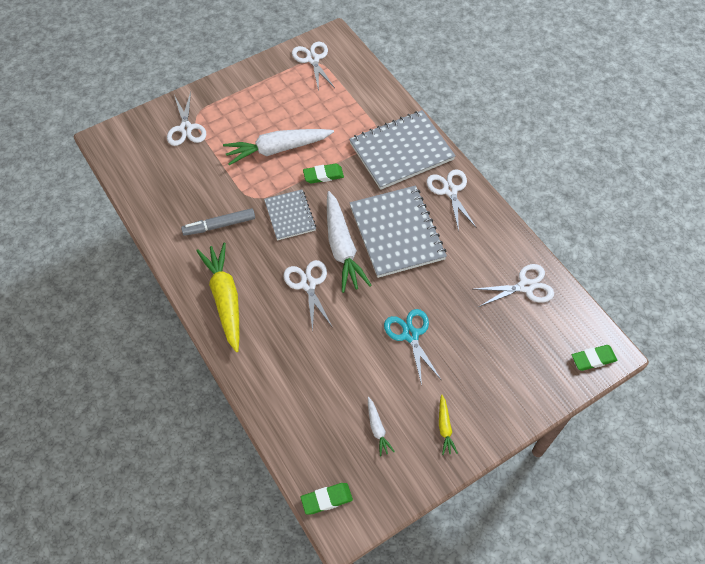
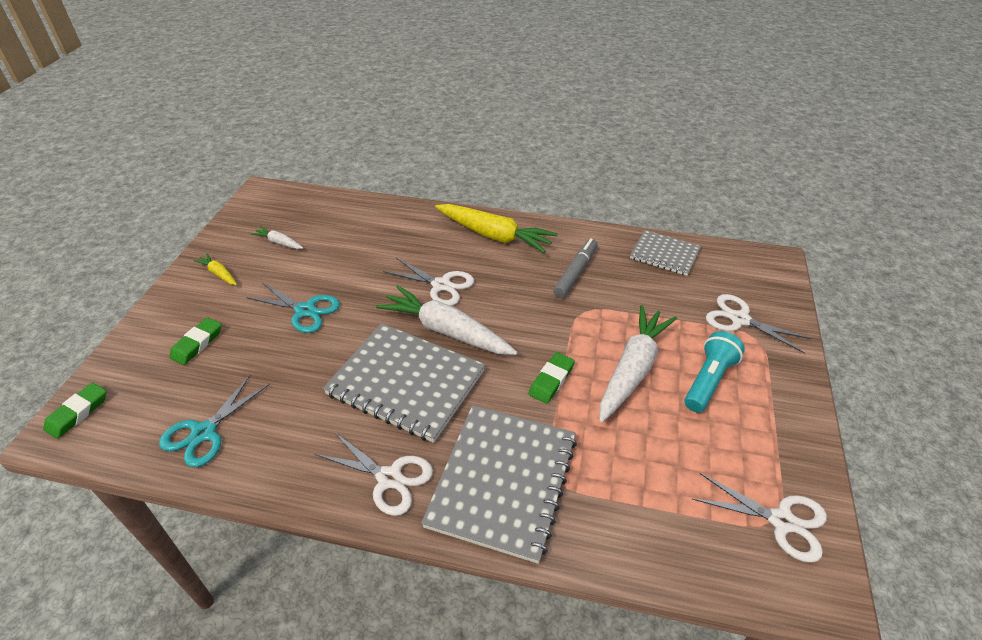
camera: 135 degrees right, 15 degrees down
(252, 117) = (708, 380): none -> turquoise flashlight
(290, 216) = (529, 321): grey notebook -> grey notebook (664, 254)
(326, 499) = (284, 195): green eraser -> green eraser (197, 344)
(526, 286) = (204, 433): white scissors -> turquoise scissors

